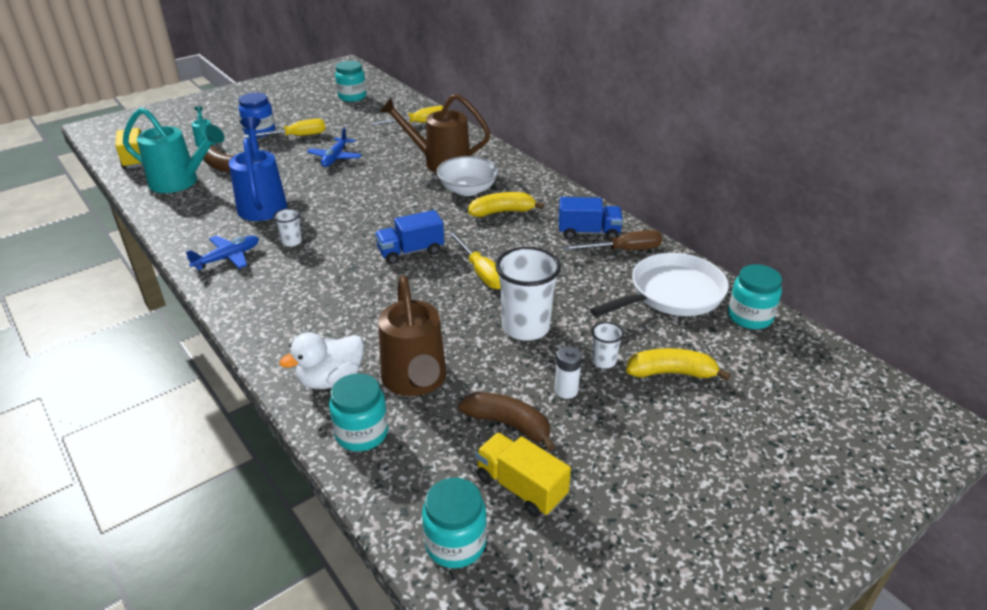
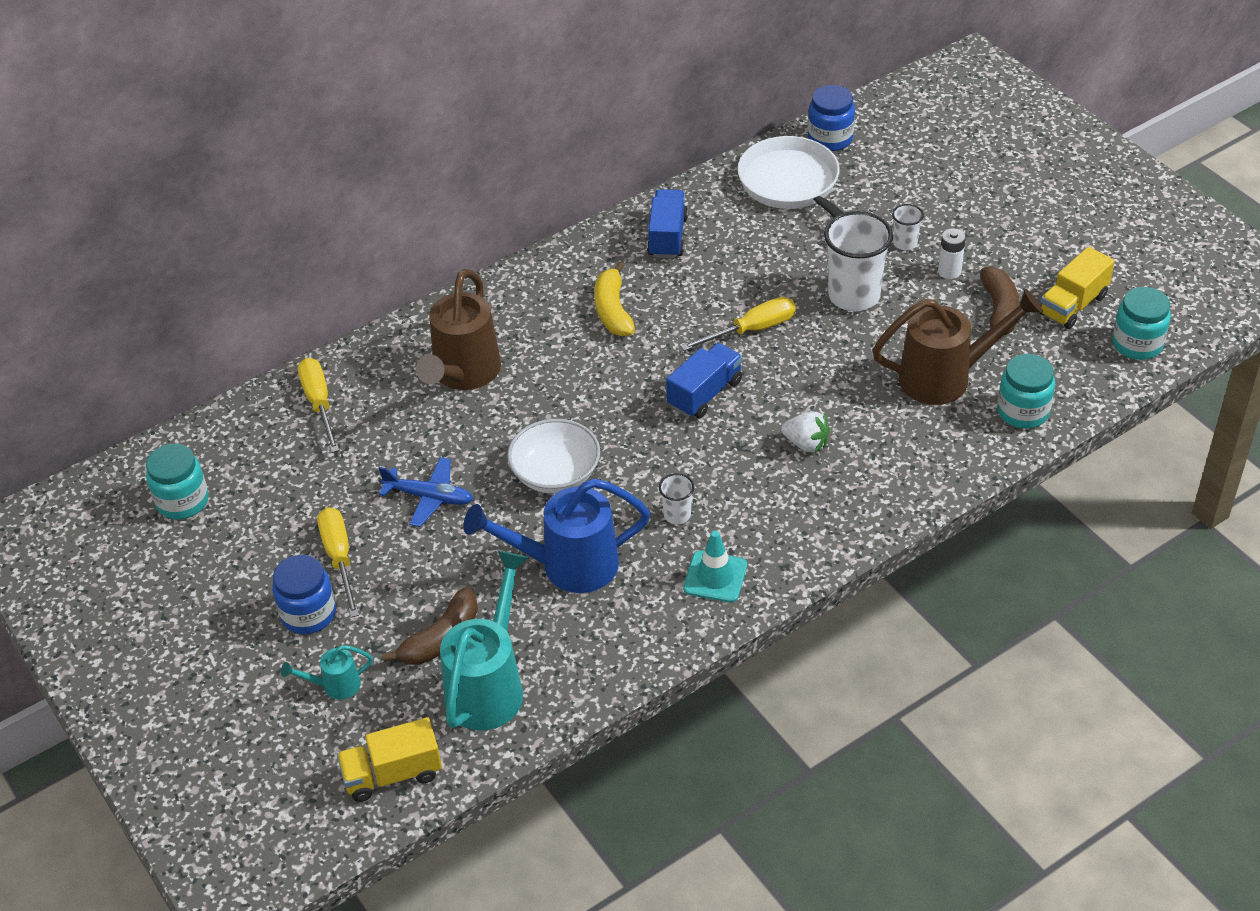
camera: 85 degrees left, 10 degrees up
(228, 258) = (715, 577): blue plane -> turquoise traffic cone
(331, 379) = (948, 443): white duck -> none
(348, 299) = (806, 443): none -> white strawberry
(411, 251) = (705, 394): blue truck -> blue truck turned 120 degrees counterclockwise
(467, 189) = (549, 344): white bowl -> white bowl (555, 474)
(508, 424) = (999, 311): brown banana -> brown banana turned 150 degrees clockwise
(623, 250) = (707, 212): brown screwdriver -> none
(671, 373) = (918, 201): yellow banana -> none
(749, 317) = (830, 138): turquoise jar -> blue jar

